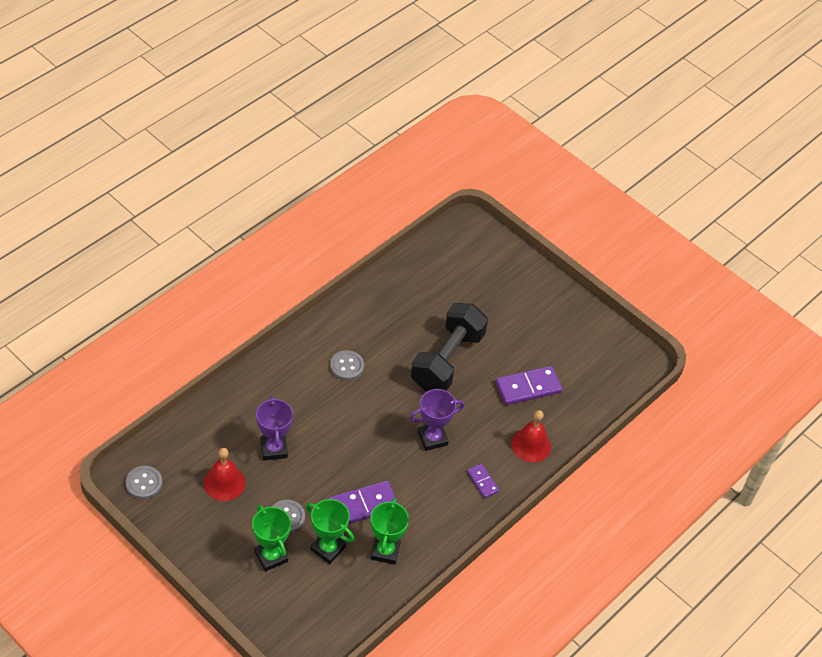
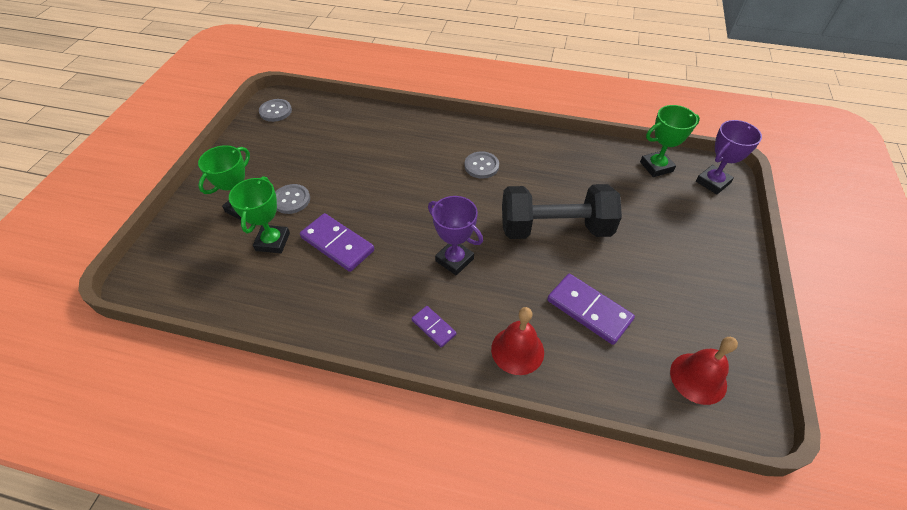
camera: 65 degrees right, 0 degrees up
(224, 482) = (304, 150): red bell -> red bell (698, 378)
(274, 449) = (358, 162): purple trophy -> purple trophy (712, 182)
(385, 551) = (293, 285): green trophy -> green trophy (656, 167)
(482, 482) = (433, 327): purple domino -> purple domino turned 75 degrees counterclockwise

